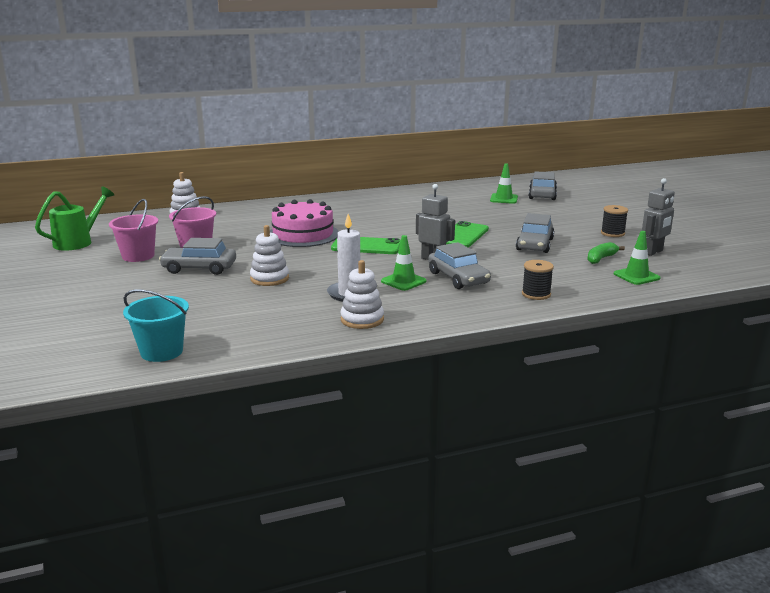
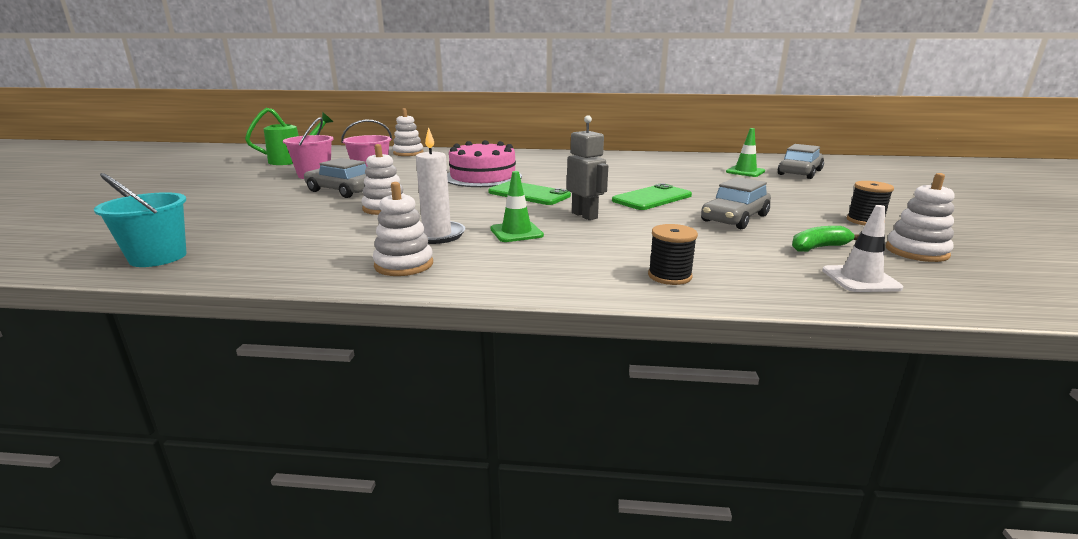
camera: 25 degrees right, 0 degrees up
(458, 278) = (587, 239): grey car -> none
(636, 276) = (860, 279): green traffic cone -> white traffic cone
(653, 252) = (916, 252): grey robot -> white stacking toy

